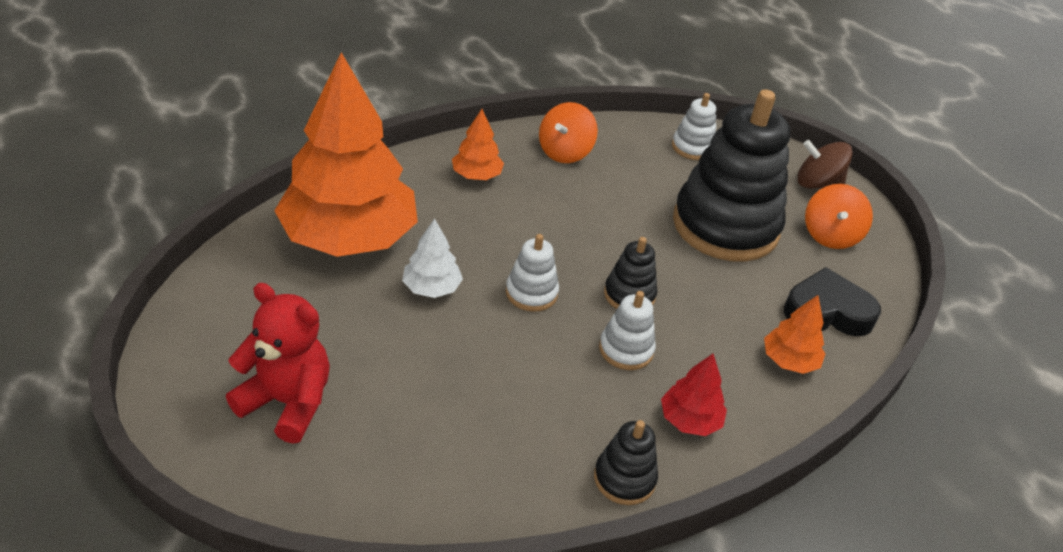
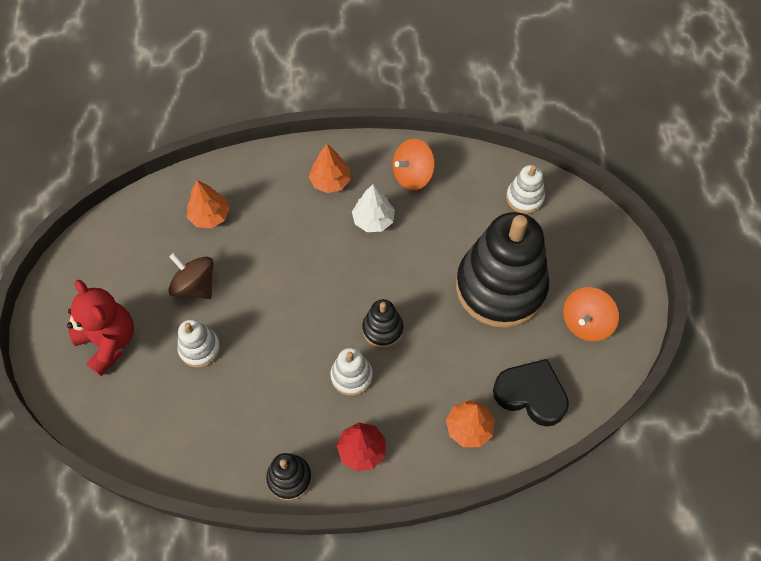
camera: 30 degrees right, 20 degrees up
(349, 238) = (210, 216): orange tree -> orange tree, size x0.42
(432, 288) = (244, 278): white tree -> white tree (373, 220)
(531, 293) = (311, 304): white stacking toy -> white stacking toy (200, 348)
(817, 184) = (611, 266): brown spinning top -> brown spinning top (195, 286)

